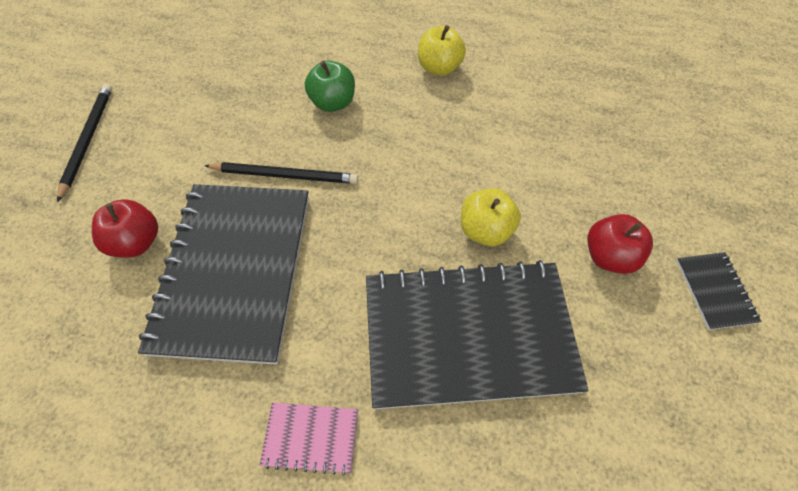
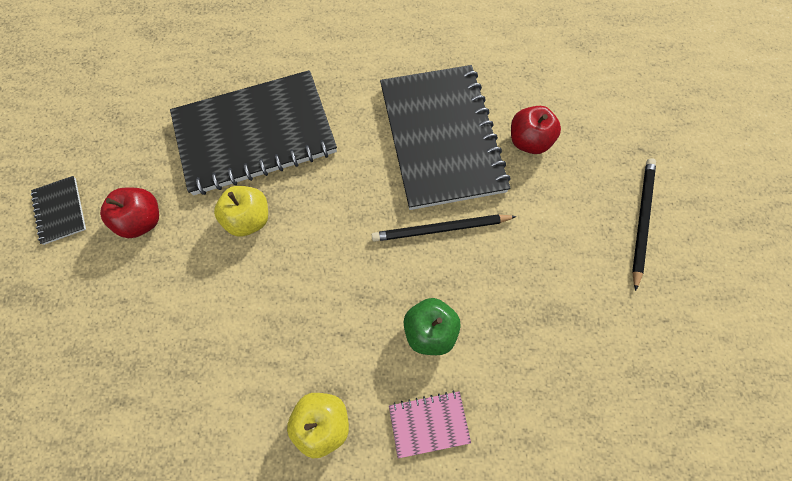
camera: 165 degrees right, 10 degrees up
(88, 140) = (641, 220): black pencil -> black pencil turned 150 degrees counterclockwise
(311, 438) = (345, 57): pink notebook -> pink notebook (428, 423)

